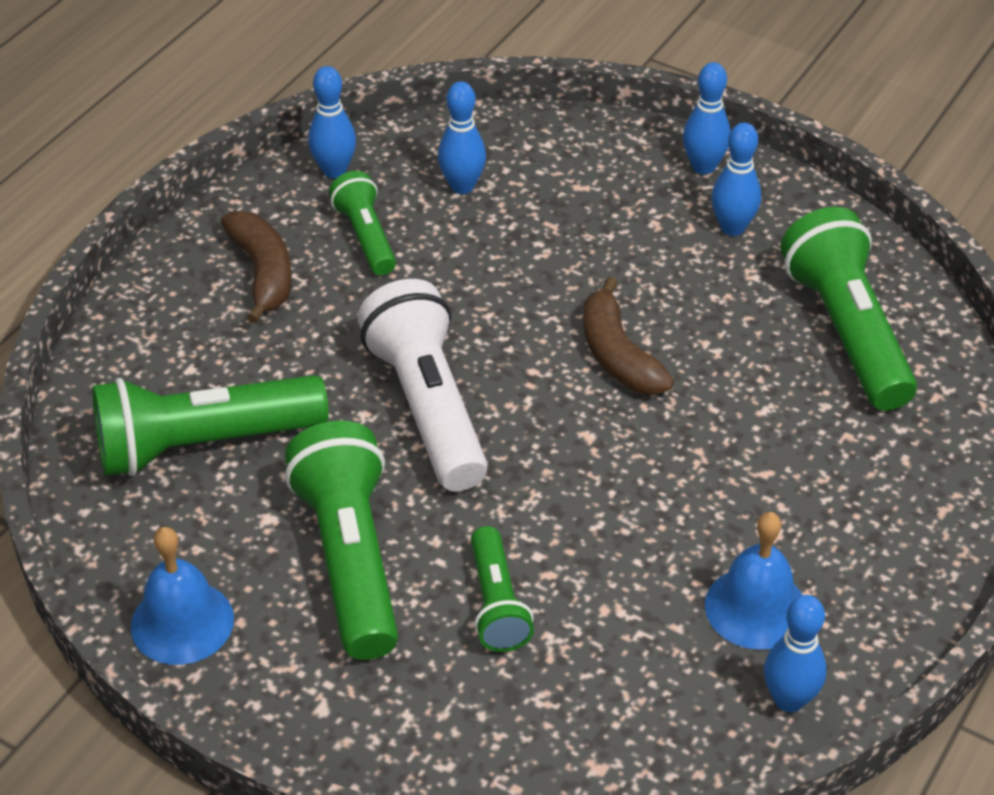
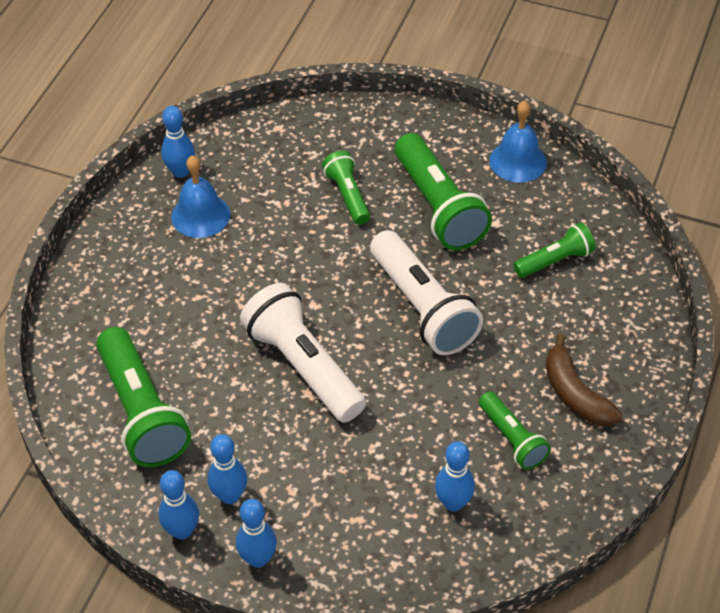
camera: 170 degrees right, 5 degrees up
(203, 445) = (555, 260): green flashlight -> green flashlight, size x0.56
(334, 170) = (562, 502): blue bowling pin -> blue bowling pin (182, 531)
(618, 355) = (303, 366): brown banana -> white flashlight

